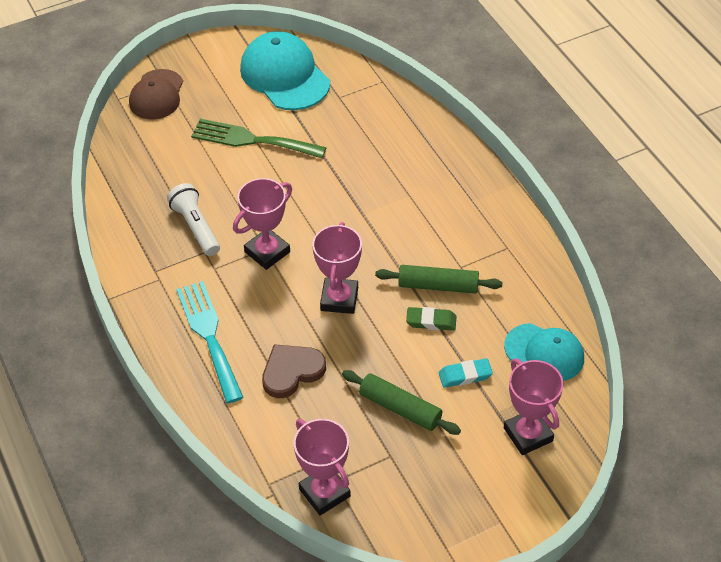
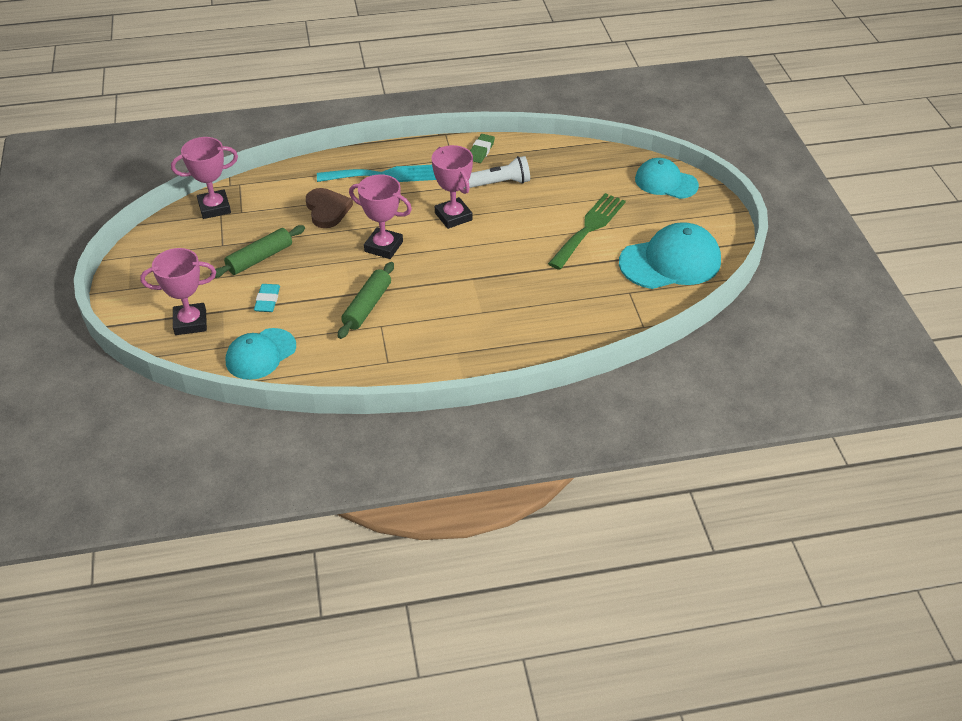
camera: 105 degrees right, 5 degrees down
(156, 95) = (666, 182): brown cap -> turquoise cap
(431, 321) = (332, 293): green eraser -> green eraser (481, 151)

